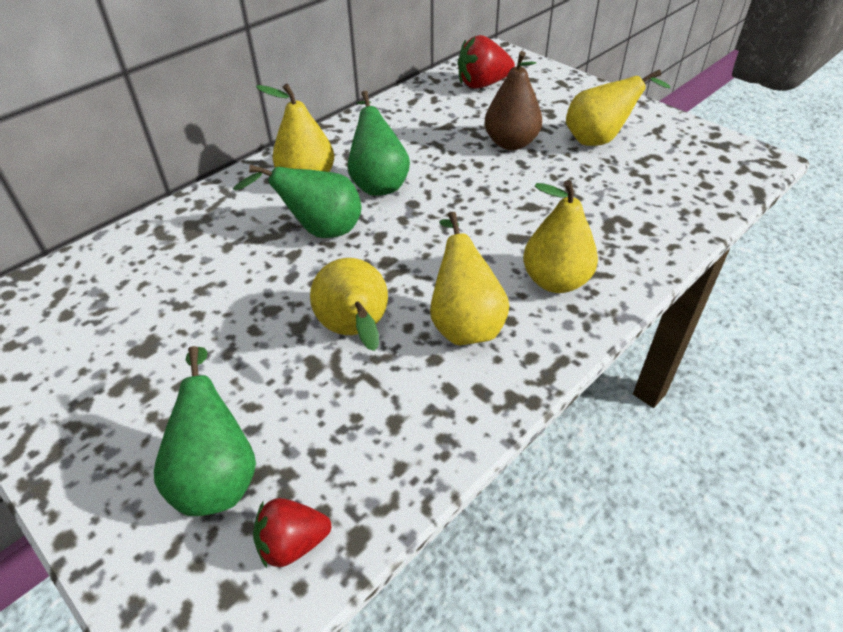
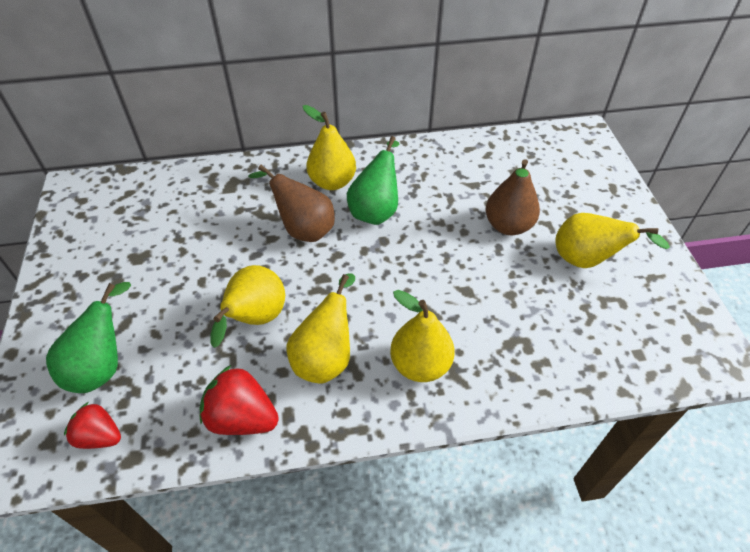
camera: 35 degrees right, 5 degrees up
(319, 230) = (303, 229): green pear -> brown pear
(482, 84) = (540, 158): red strawberry -> red strawberry (242, 417)

